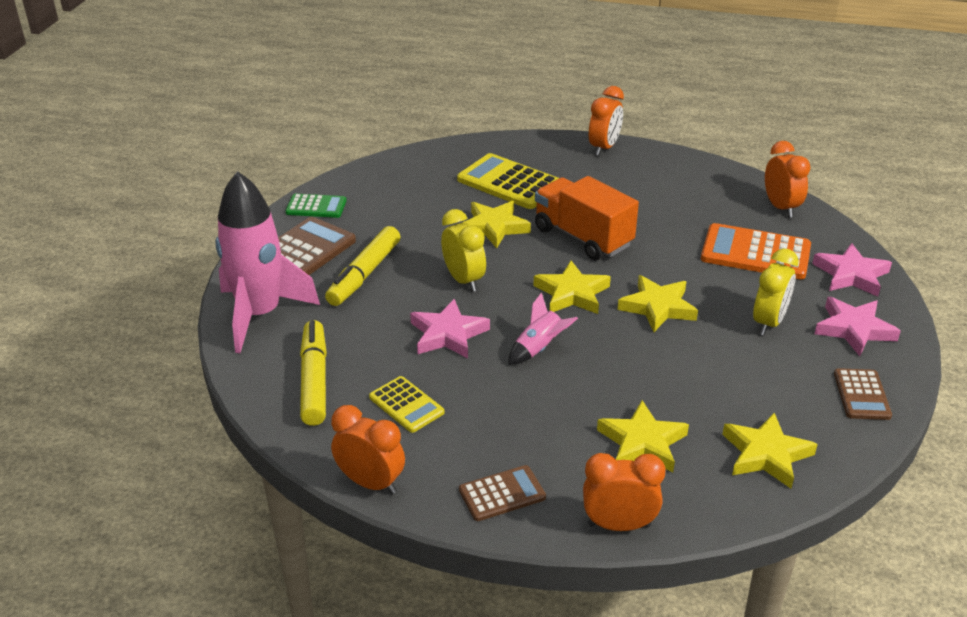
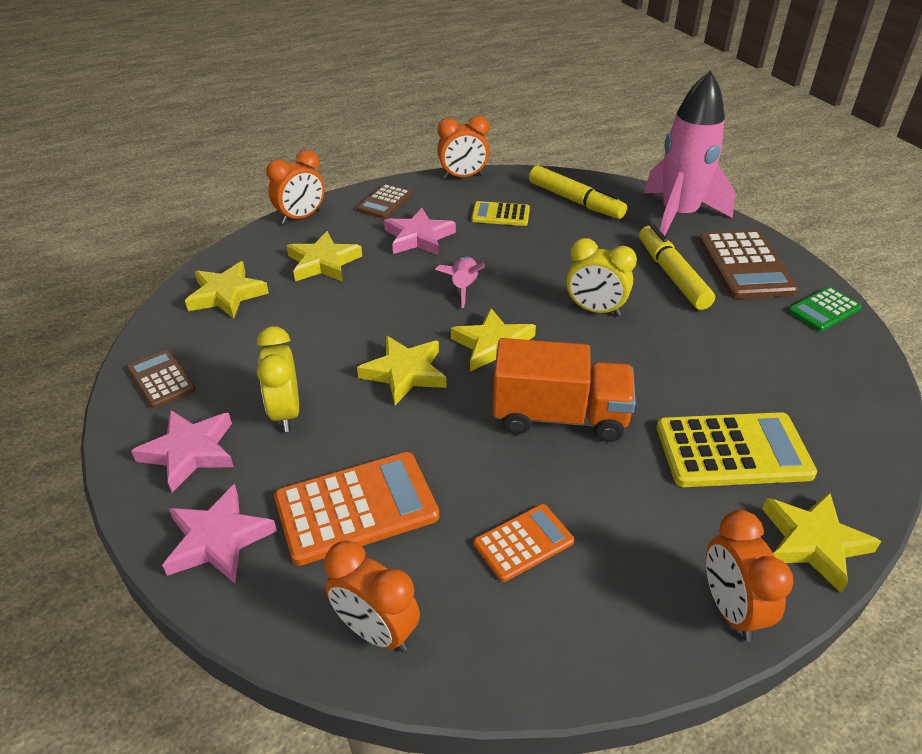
camera: 140 degrees right, 5 degrees up
(448, 334) = (541, 265): pink star -> pink star (419, 237)
(494, 227) = (654, 378): yellow star -> yellow star (813, 542)
(673, 202) = (523, 543): none -> orange calculator

